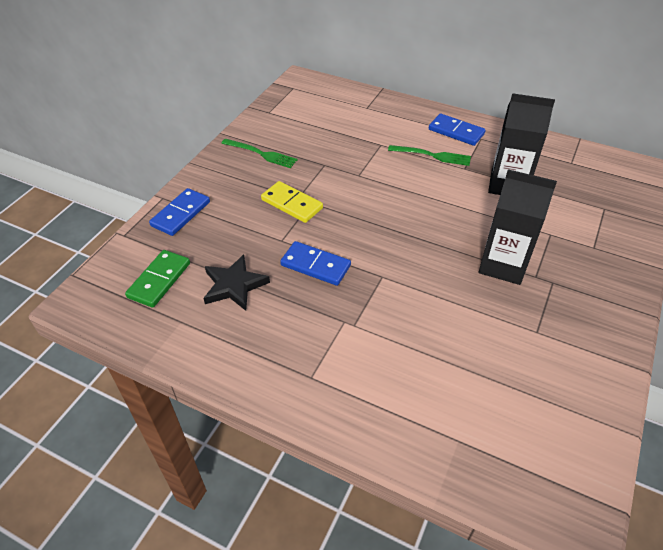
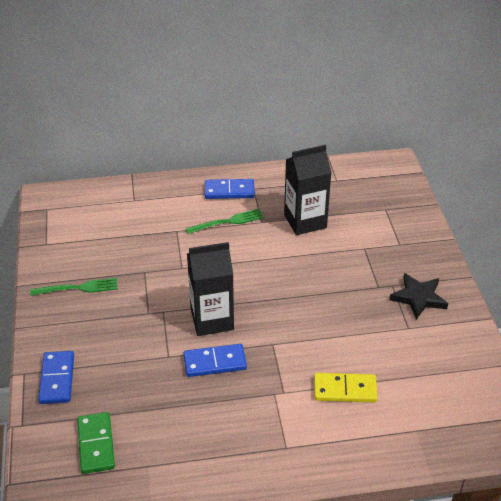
camera: 35 degrees left, 5 degrees down
(234, 285) = (164, 413): black star -> black star (418, 298)
(292, 204) = (148, 321): yellow domino -> yellow domino (345, 390)
(503, 265) = (350, 289): black carton -> black carton (212, 319)

